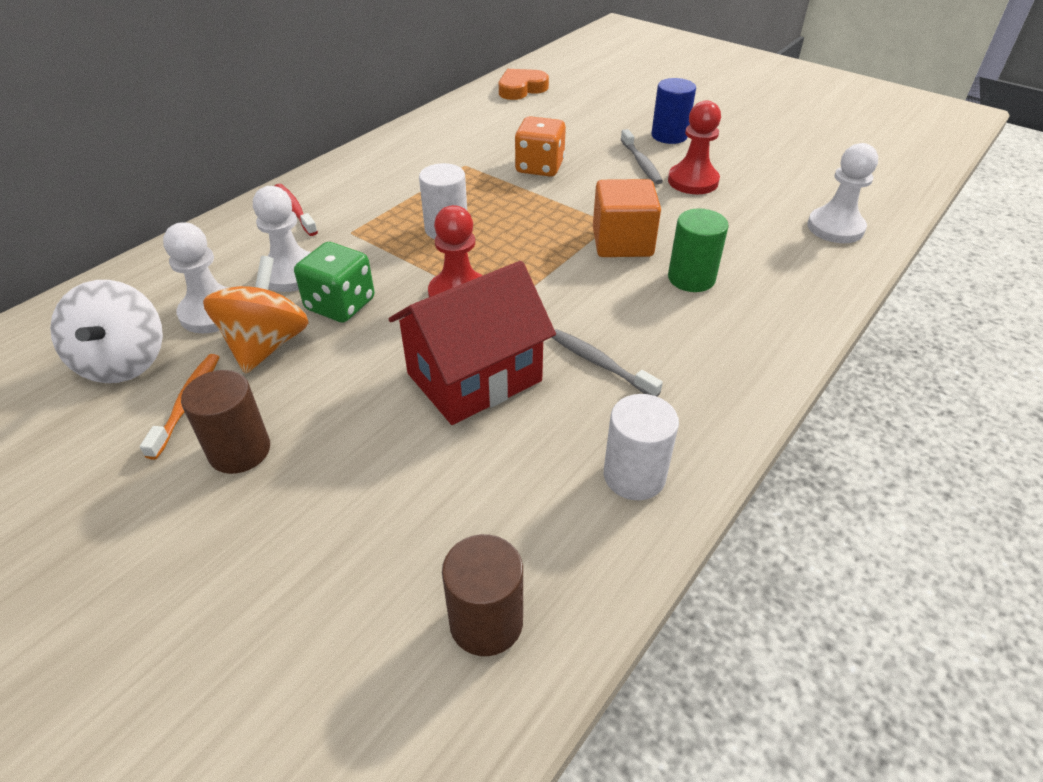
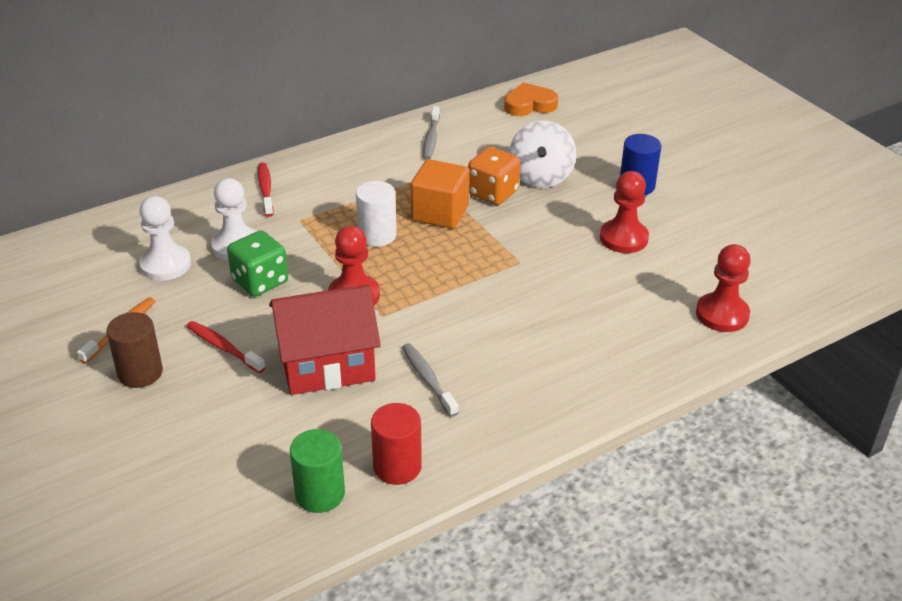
camera: 20 degrees right, 5 degrees down
(124, 362) = (91, 288): white spinning top -> white spinning top (541, 177)
(266, 345) = (192, 300): orange spinning top -> none
(335, 390) = (223, 347): none -> red toothbrush
(486, 622) = (240, 526): brown cylinder -> none
(622, 242) = (517, 282): orange cube -> orange cube (440, 213)
(634, 476) = (397, 467): white cylinder -> red cylinder
(641, 163) = (588, 209): grey toothbrush -> grey toothbrush (431, 138)
(691, 278) = (553, 329): green cylinder -> green cylinder (320, 494)
(835, 228) = (722, 314): white pawn -> red pawn

